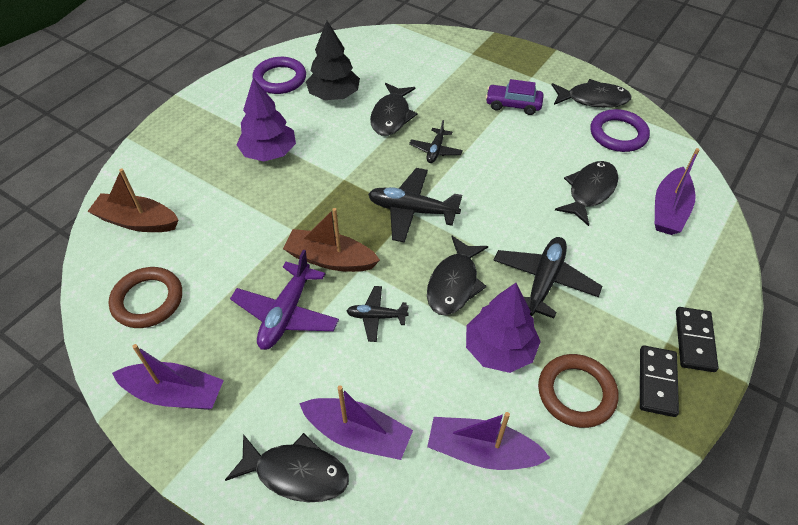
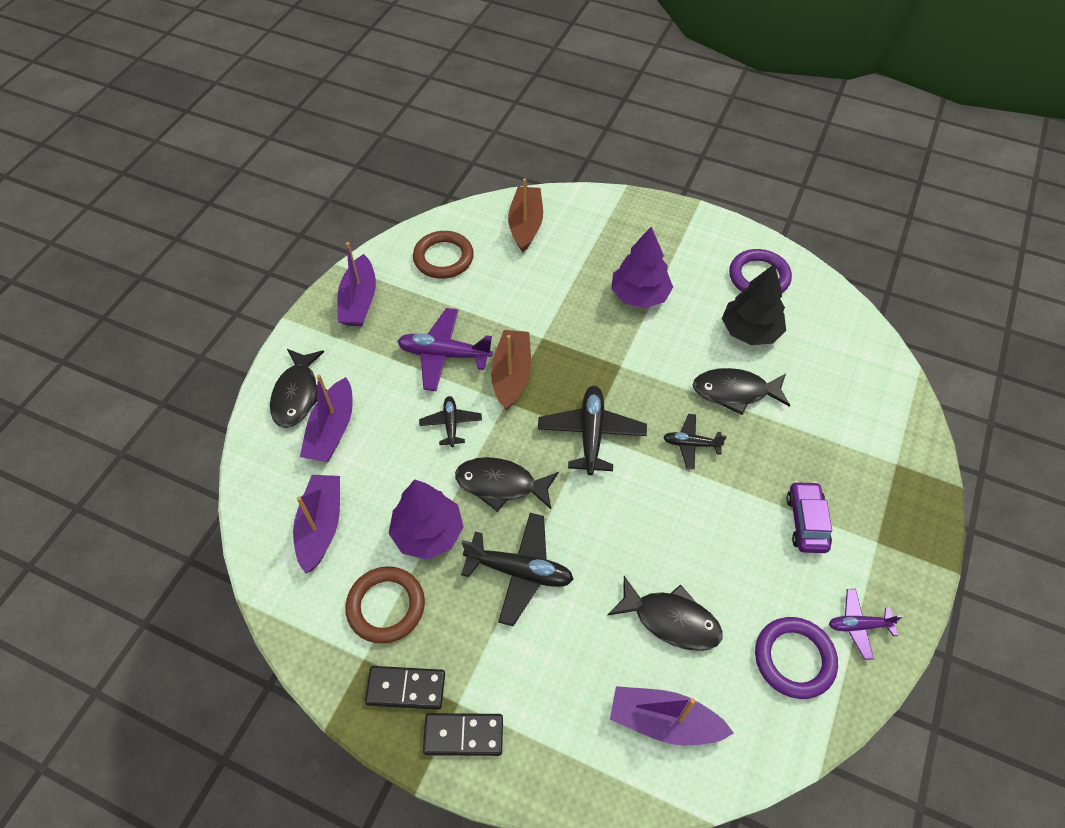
camera: 80 degrees right, 5 degrees up
(593, 99) = (858, 625): black fish -> purple plane

